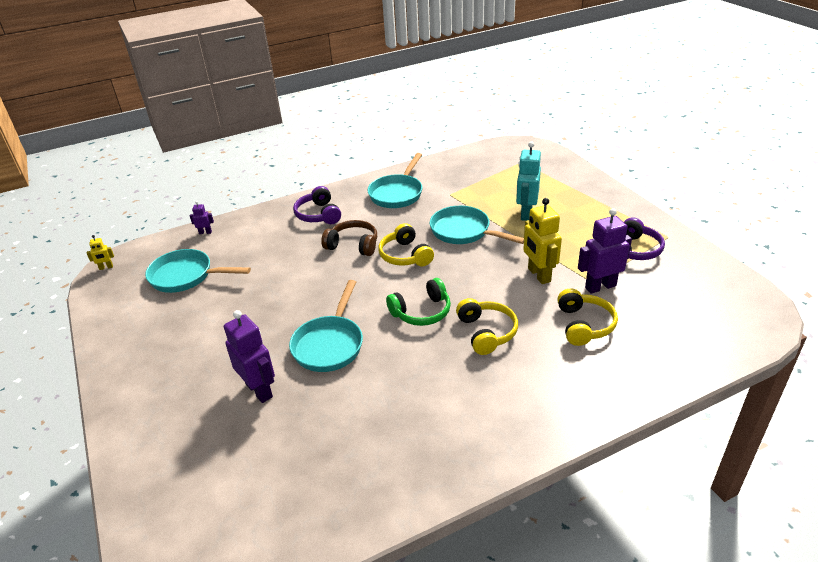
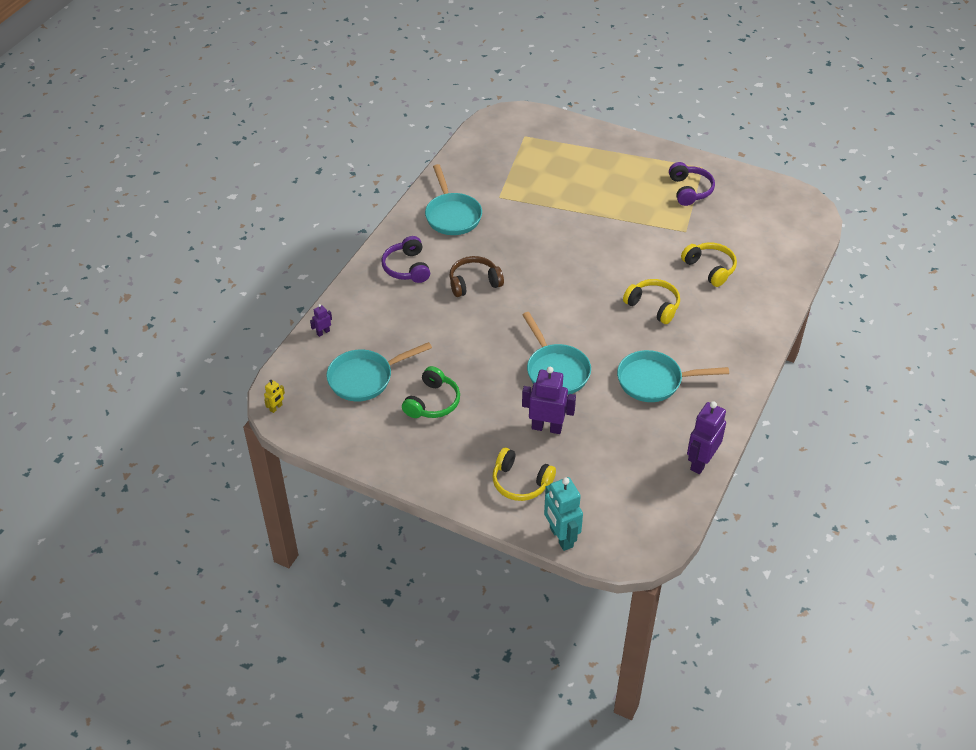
camera: 40 degrees left, 10 degrees up
(318, 215) = (407, 268): purple headphones -> purple headphones turned 45 degrees clockwise
(405, 255) = (527, 272): yellow headphones -> yellow headphones (520, 482)
(422, 312) = (593, 313): green headphones -> green headphones (432, 402)
(464, 232) = (550, 229): turquoise pan -> turquoise pan (654, 381)
(526, 213) = (581, 190): turquoise robot -> turquoise robot (561, 537)
(538, 275) = (644, 243): yellow robot -> none
(600, 286) = (693, 232): purple robot -> purple robot (701, 462)

